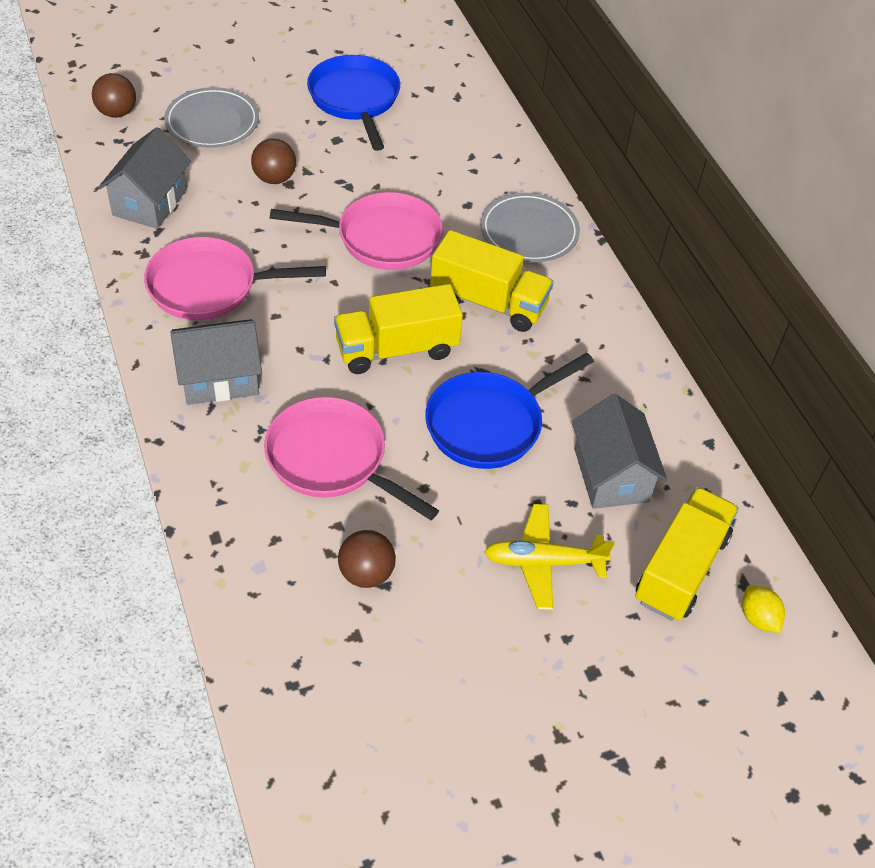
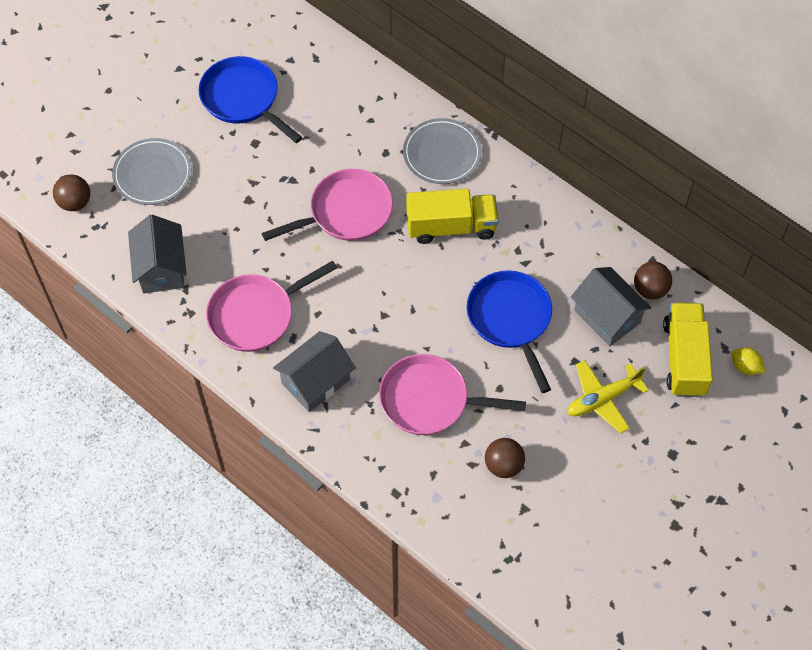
camera: 25 degrees left, 10 degrees up
(274, 178) = (235, 200): brown ball -> brown ball (650, 289)
(396, 349) = (415, 296): yellow truck -> none
(490, 423) = (511, 320): blue pan -> blue pan turned 135 degrees clockwise

